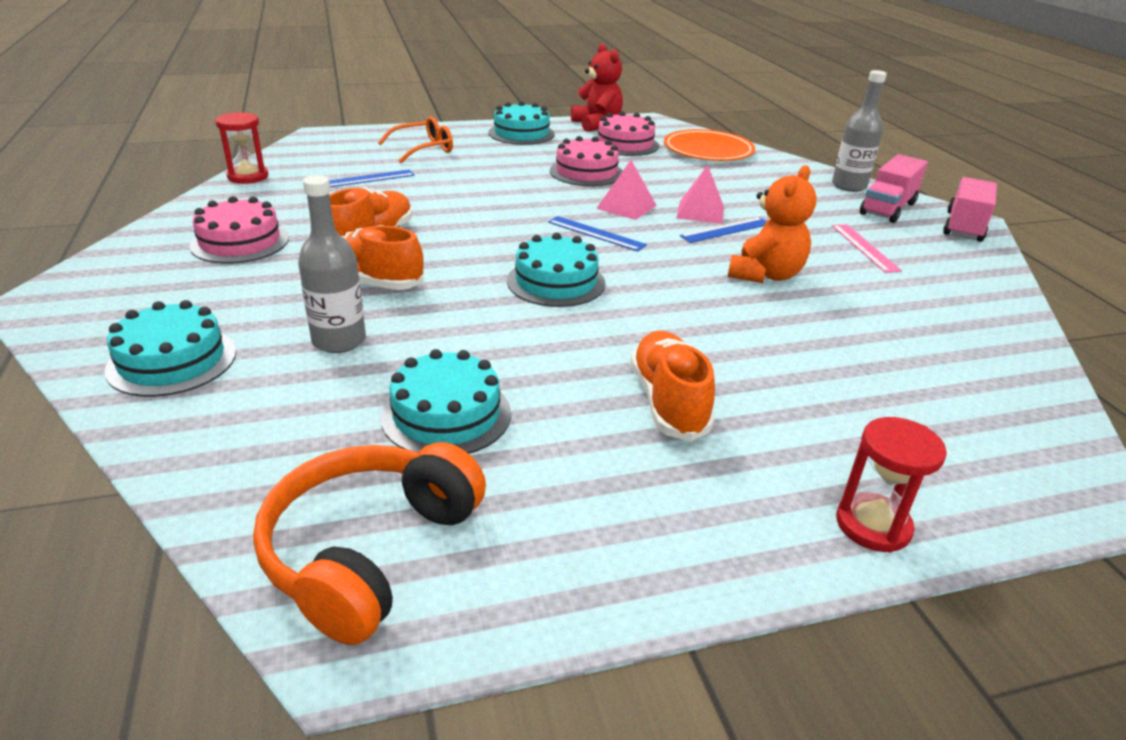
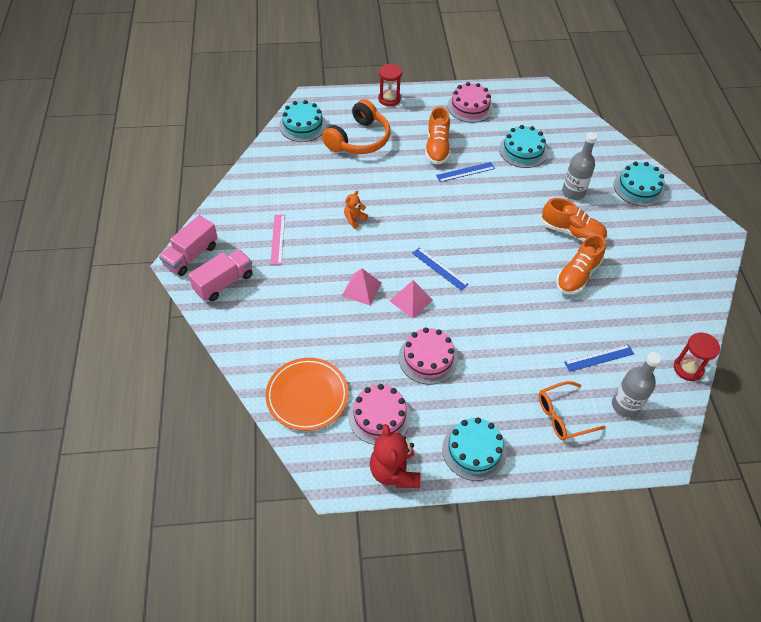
camera: 170 degrees left, 20 degrees up
(240, 242) = (652, 277): pink cake -> pink cake (470, 107)
(370, 551) = (541, 109): orange headphones -> orange headphones (359, 139)
(556, 282) = (471, 224): turquoise cake -> turquoise cake (303, 125)
(726, 230) = (354, 265): blue ruler -> blue ruler (465, 172)
(765, 275) = (354, 219): orange teddy bear -> orange teddy bear, size x0.55
(848, 186) = (226, 319): grey bottle -> grey bottle (625, 405)

